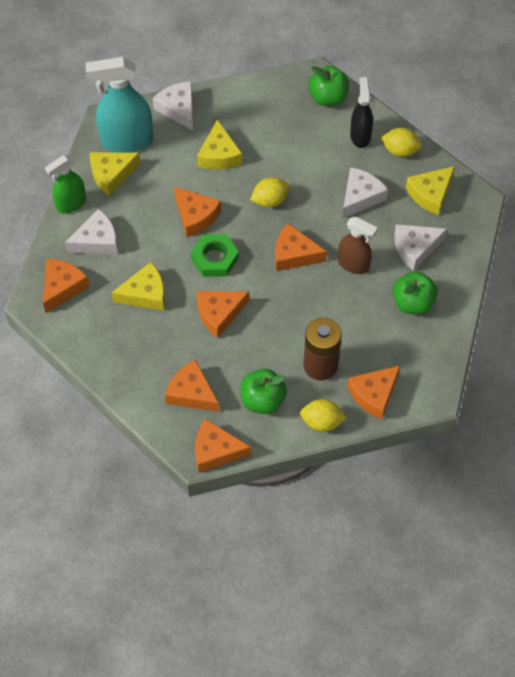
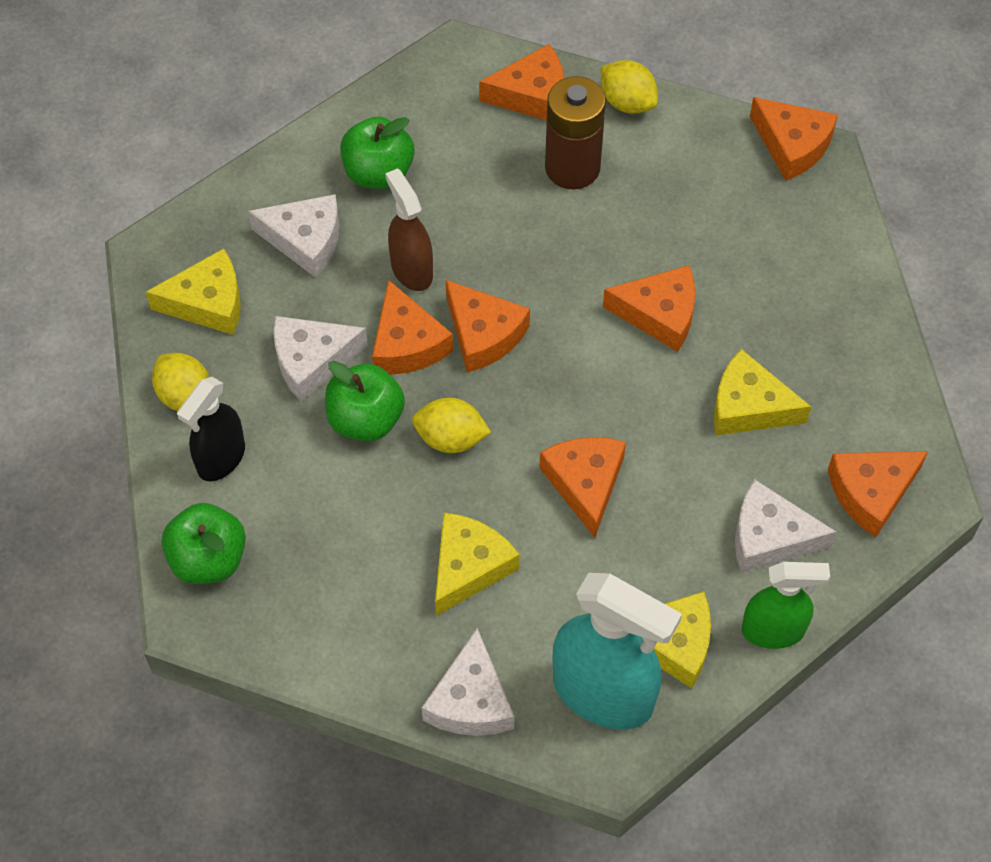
camera: 145 degrees left, 0 degrees up
(191, 393) = (775, 232): orange cheese -> orange cheese (407, 343)
(214, 258) = (605, 398): green nut -> none
(262, 400) = (684, 169): green apple -> green apple (366, 419)

